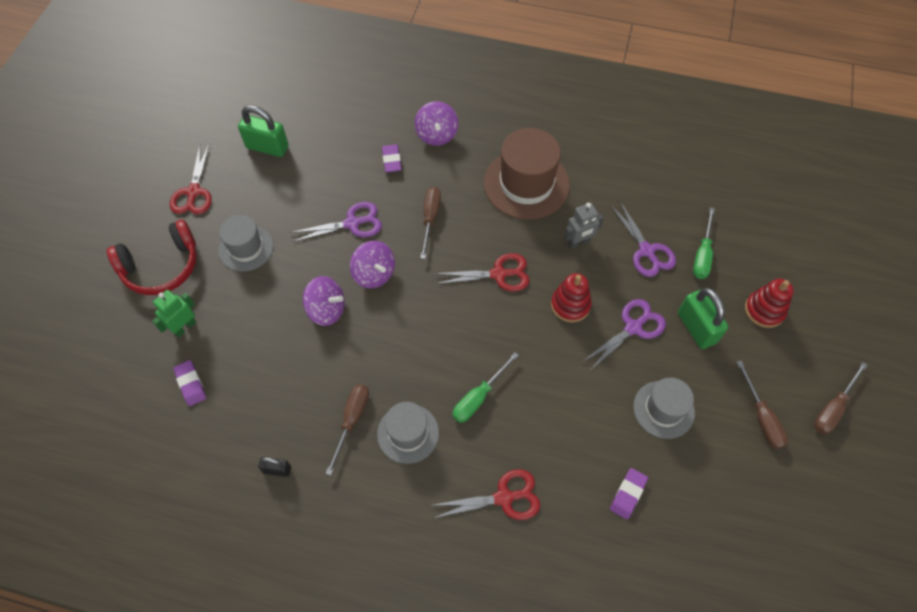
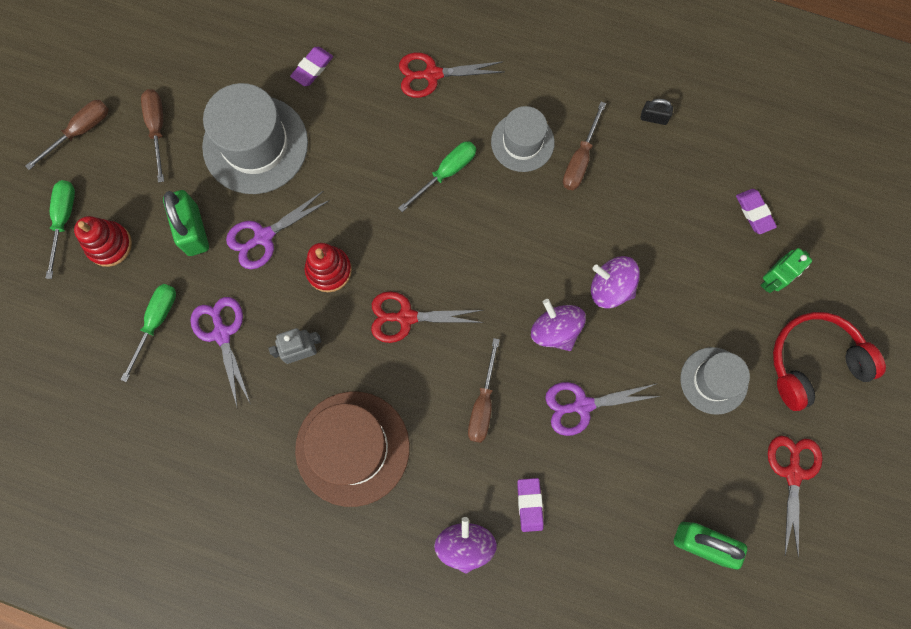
camera: 175 degrees left, 15 degrees up
(663, 409) = (255, 145): grey hat -> grey hat, size x1.66
(812, 327) = (64, 220): none -> green screwdriver

